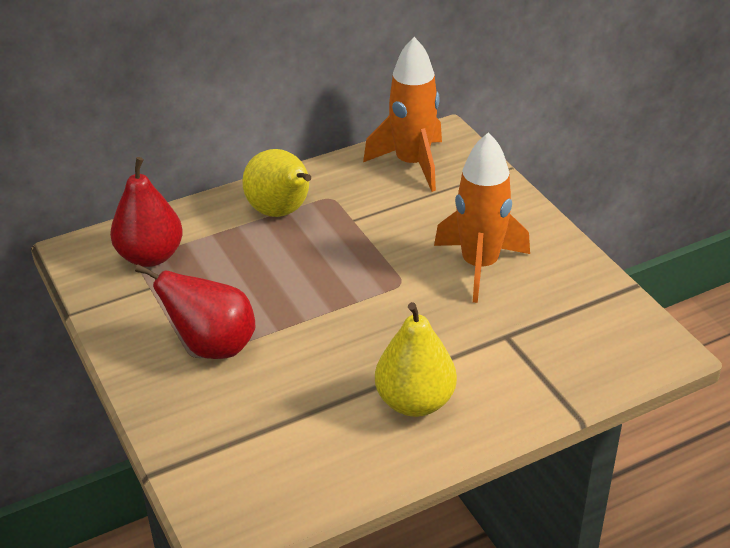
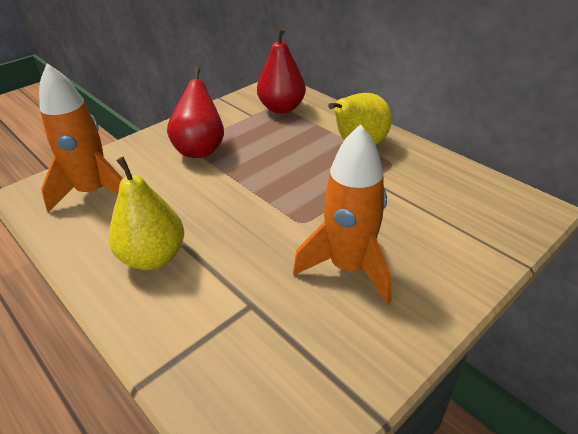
camera: 75 degrees right, 0 degrees up
(412, 164) = (474, 197): orange rocket -> orange rocket (94, 192)

